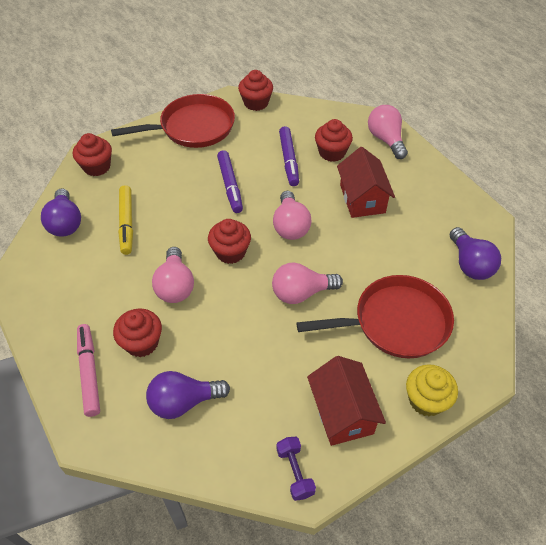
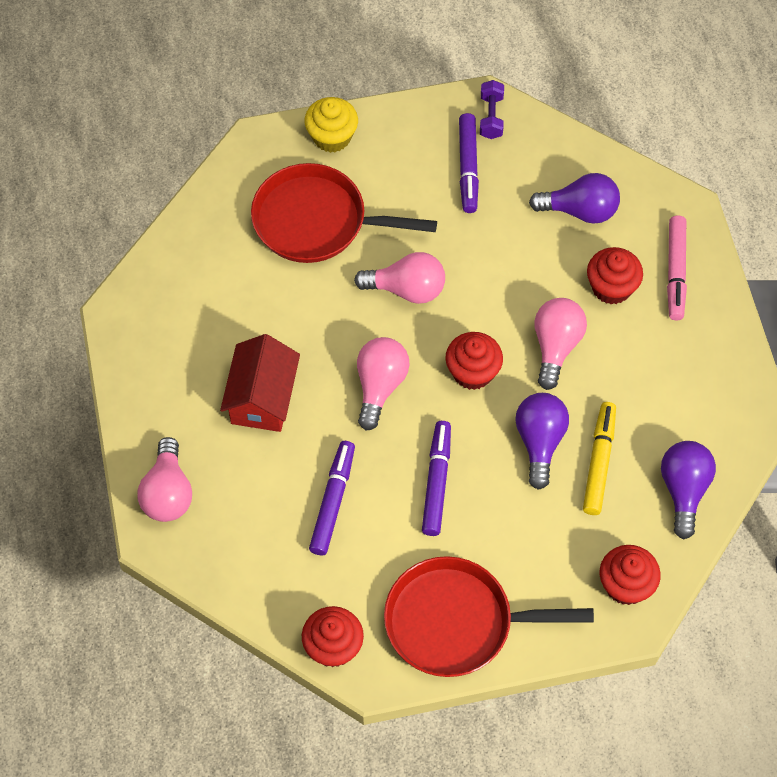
camera: 160 degrees left, 10 degrees up
(296, 410) = (468, 167): none -> purple marker
(332, 152) = (262, 494): red cupcake -> none
(342, 412) = (422, 152): red house -> none
(470, 264) = (185, 261): purple light bulb -> purple light bulb (539, 442)

